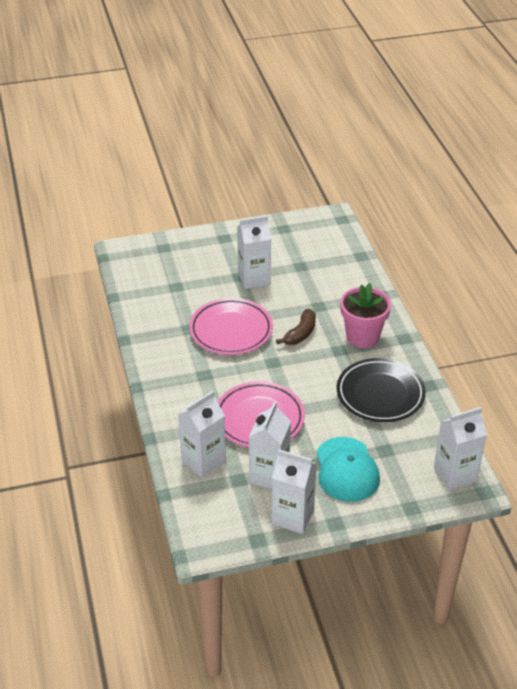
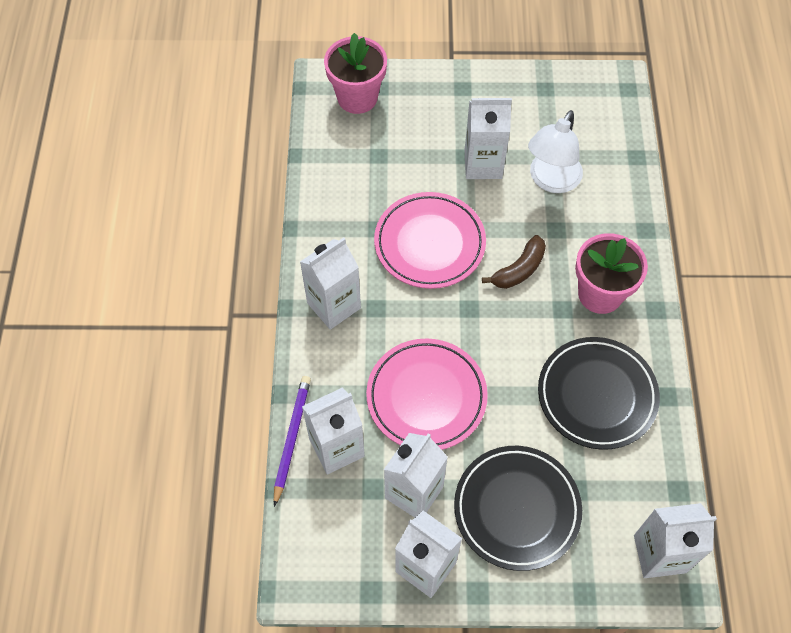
camera: 15 degrees right, 20 degrees up
(149, 256) = (357, 97): none -> pink flower pot
(168, 462) = (292, 438): none -> purple pencil
(172, 379) = (334, 305): none -> white carton
(305, 279) = (551, 180): none -> white lamp
(346, 470) = (516, 509): turquoise cap -> black plate

